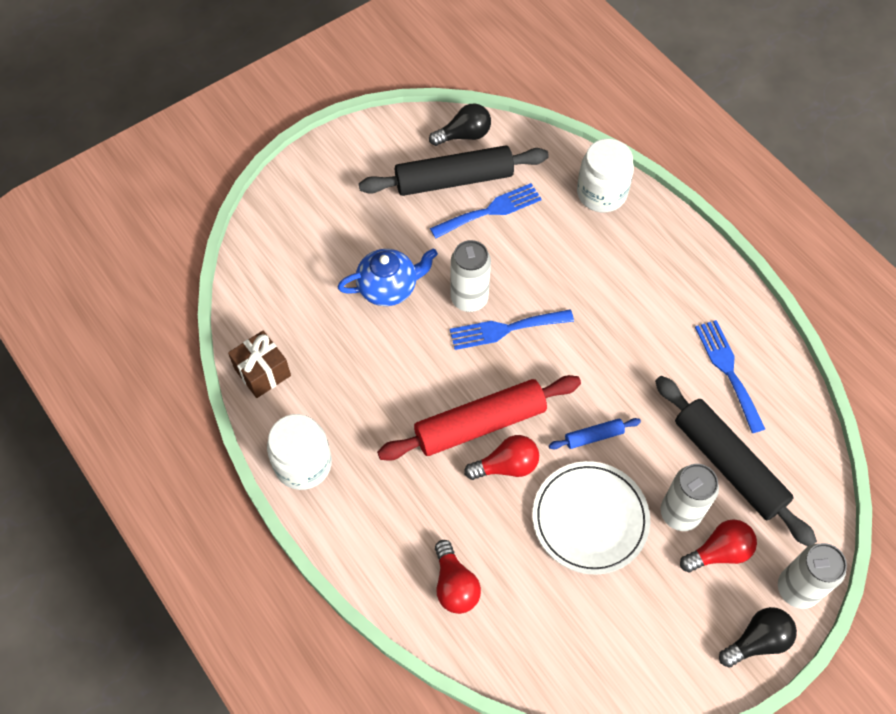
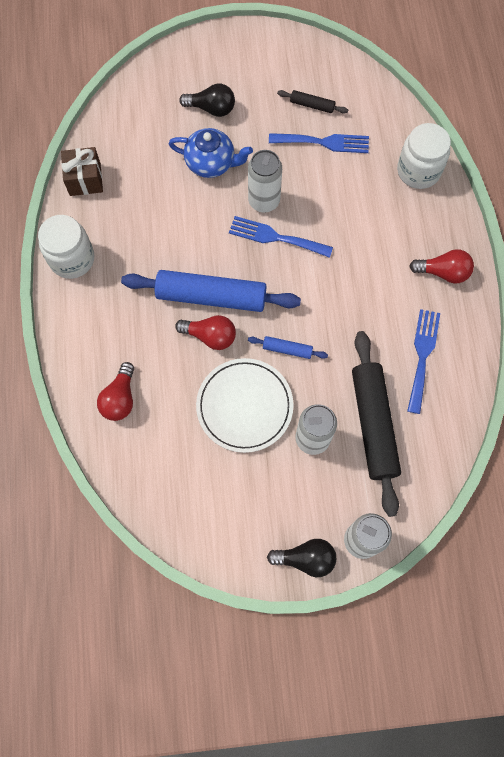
camera: 30 degrees right, 10 degrees up
(454, 180) = (312, 105): black rolling pin -> black rolling pin, size x0.45
(464, 135) = (342, 74): black light bulb -> black light bulb (211, 108)
(480, 424) = (211, 297): red rolling pin -> blue rolling pin
(719, 552) = (322, 482): red light bulb -> red light bulb (443, 272)

